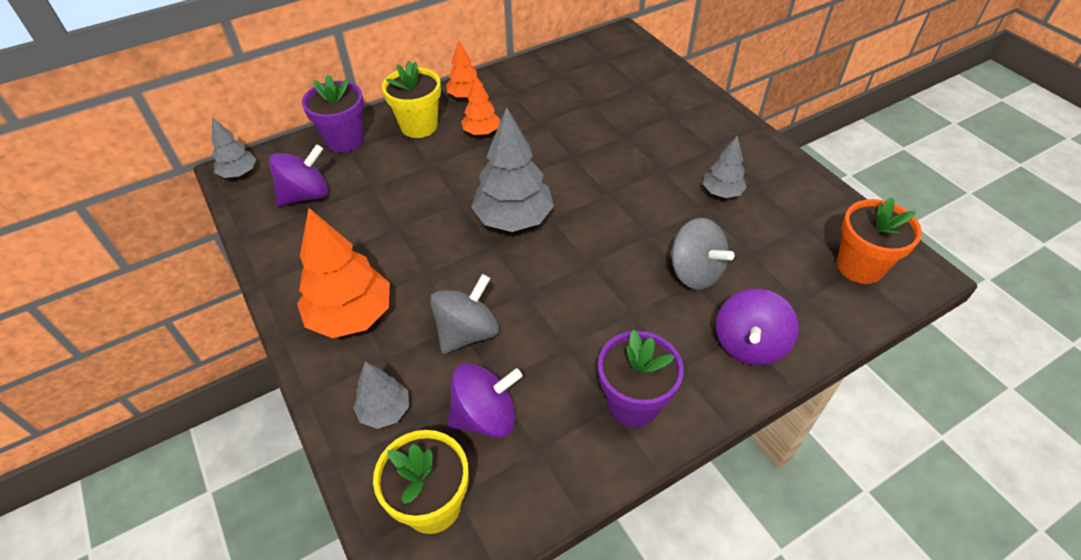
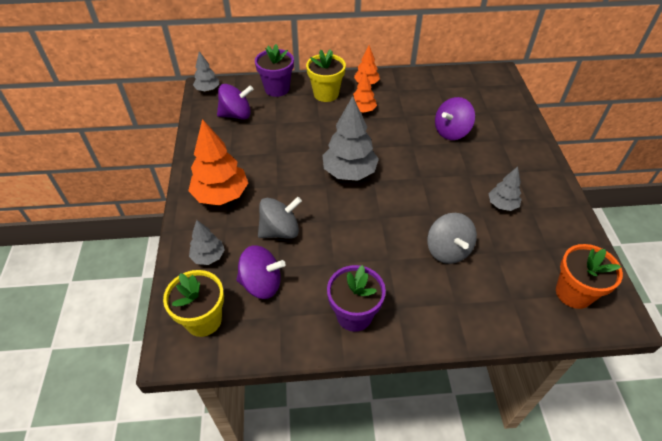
camera: 25 degrees right, 0 degrees up
(749, 344) = (455, 311): purple spinning top -> purple spinning top (451, 132)

